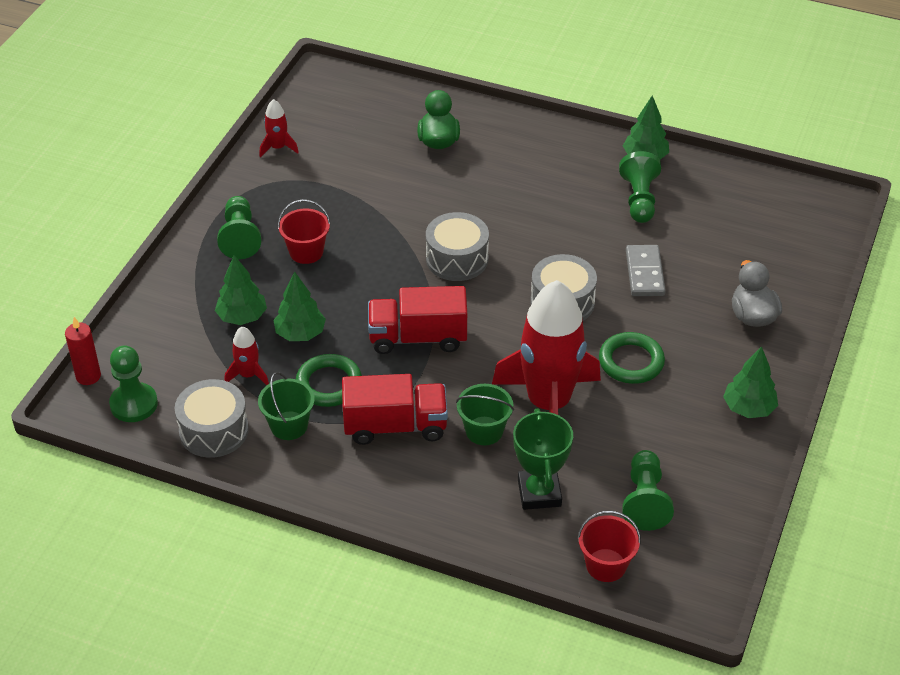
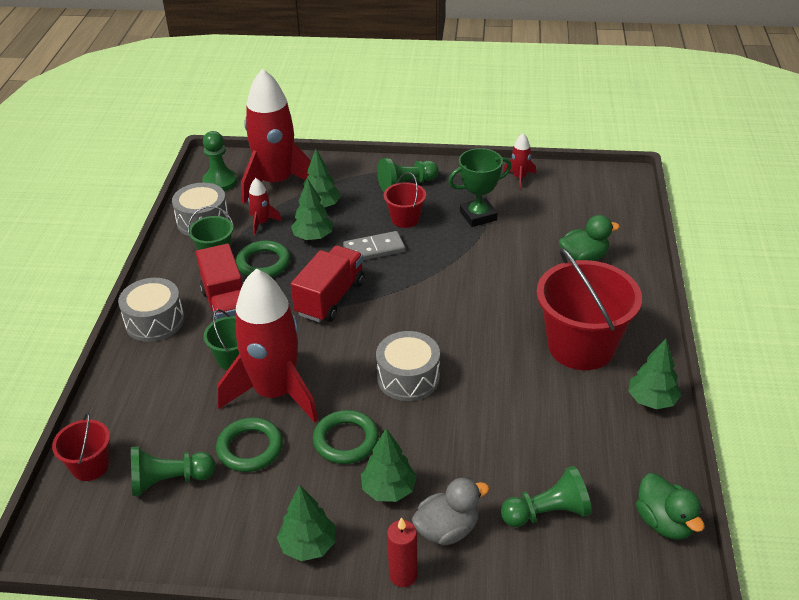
camera: 75 degrees right, 5 degrees down
(88, 376) = (241, 158): red candle -> red candle (403, 575)
(167, 349) = (276, 182): none -> red rocket
(418, 337) = (330, 298): red truck -> red truck turned 45 degrees clockwise
(457, 259) = (435, 300): grey drum -> grey drum (154, 321)
(539, 493) = (168, 406): green trophy -> green trophy (478, 216)
(563, 179) = (581, 346): none -> red bucket
(619, 433) = (250, 448): none -> green ring
(639, 199) = (583, 407): green pawn -> green pawn (547, 513)
(645, 273) = (474, 430): grey domino -> grey domino (374, 249)
(699, 344) = (388, 490): none -> green tree
(775, 191) = (664, 522): none -> green duck

